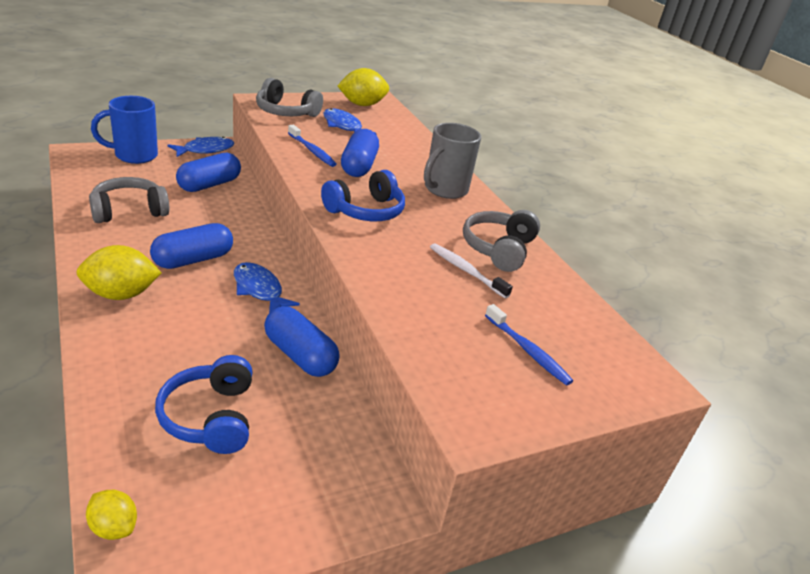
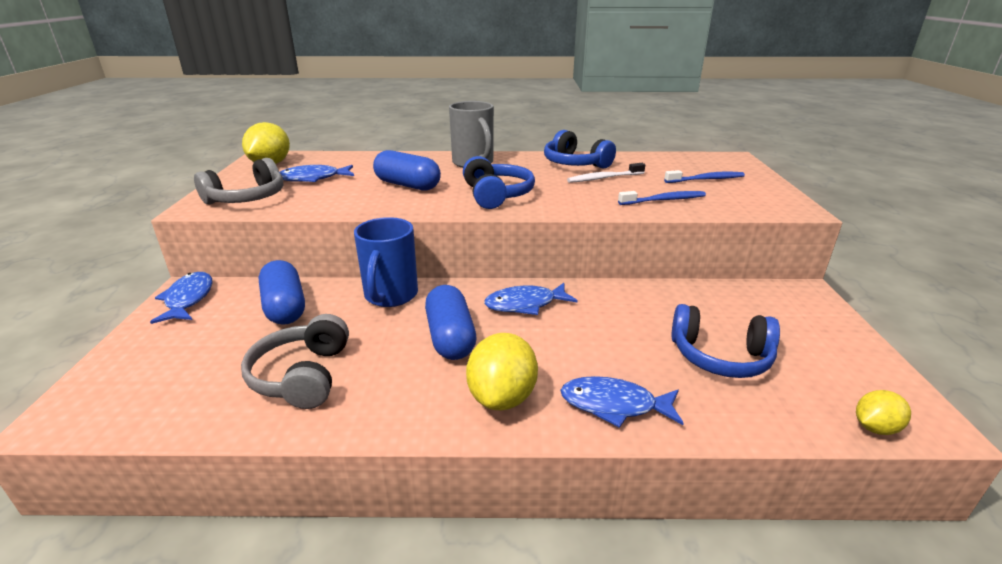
camera: 60 degrees left, 5 degrees down
(121, 351) = (614, 405): none -> blue fish
(134, 155) = (139, 358): blue mug -> blue mug (390, 296)
(300, 355) = (633, 299): blue capsule -> none
(312, 151) = (358, 199): blue toothbrush -> blue toothbrush (664, 200)
(499, 249) = (575, 164): grey headphones -> blue headphones

